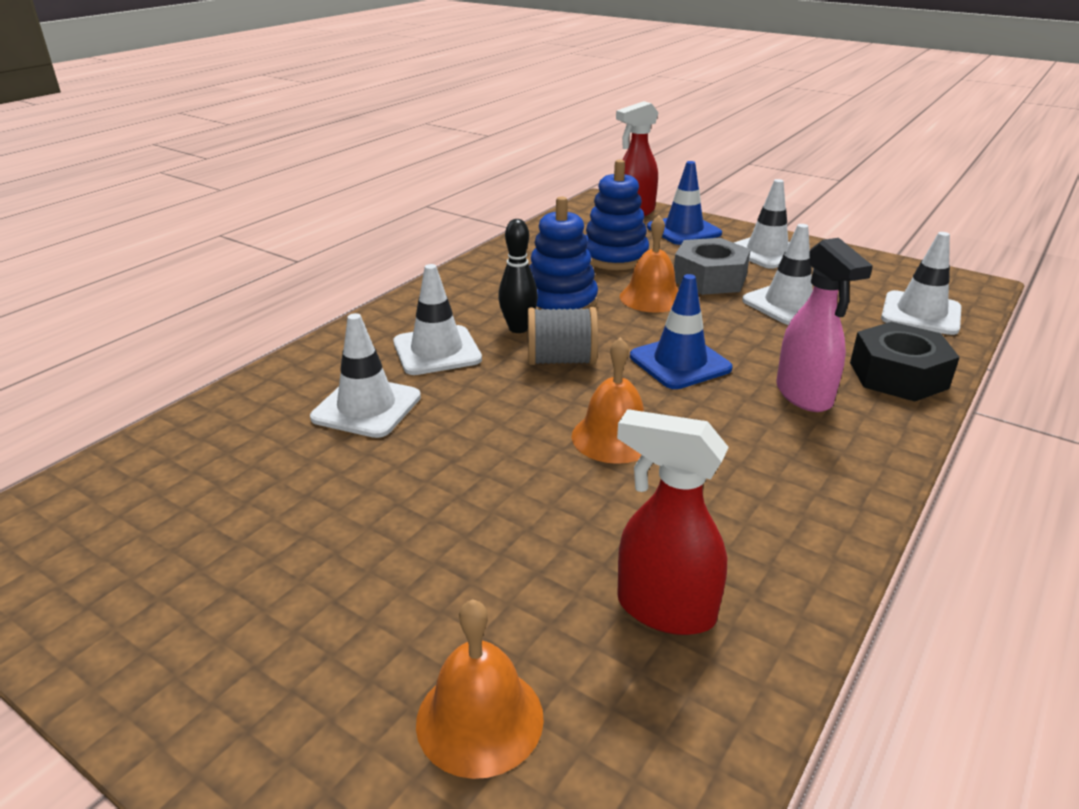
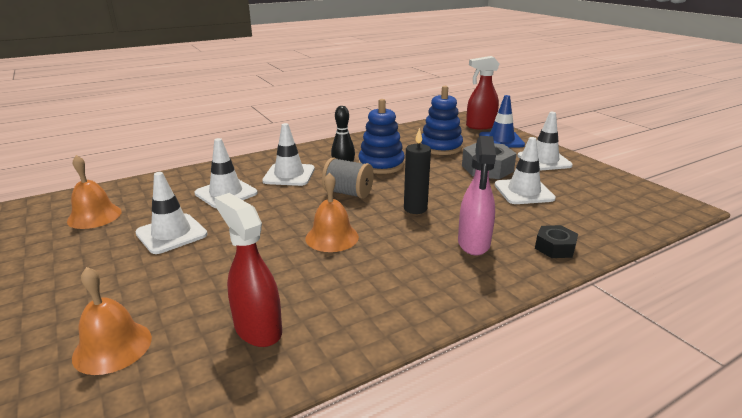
camera: 25 degrees right, 5 degrees down
(651, 297) = (438, 172): orange bell -> orange bell (94, 216)
(680, 362) = (415, 209): blue traffic cone -> black candle
(898, 375) = (555, 247): black nut -> black nut, size x0.60
(921, 313) = (617, 216): white traffic cone -> white traffic cone (171, 234)

